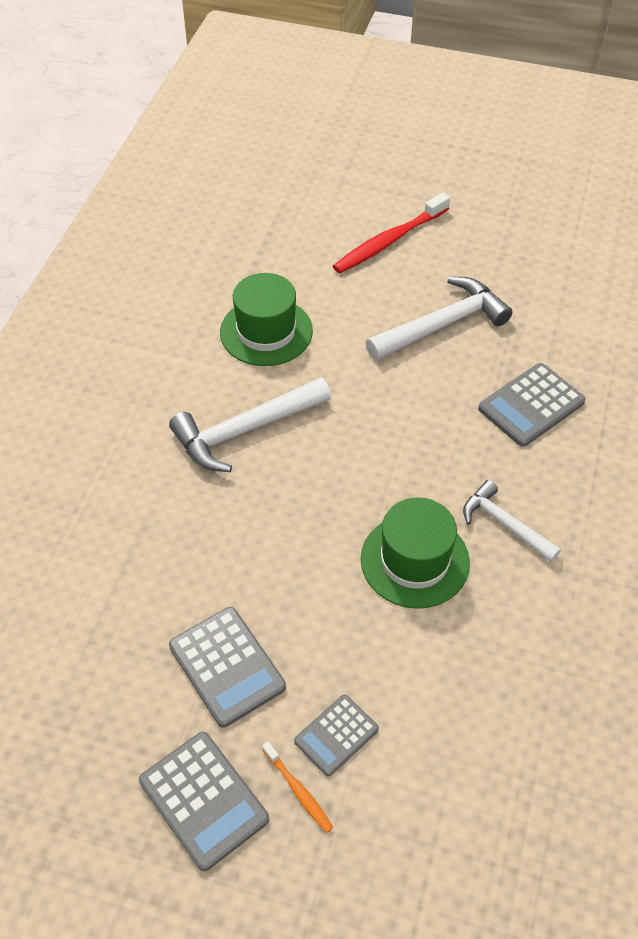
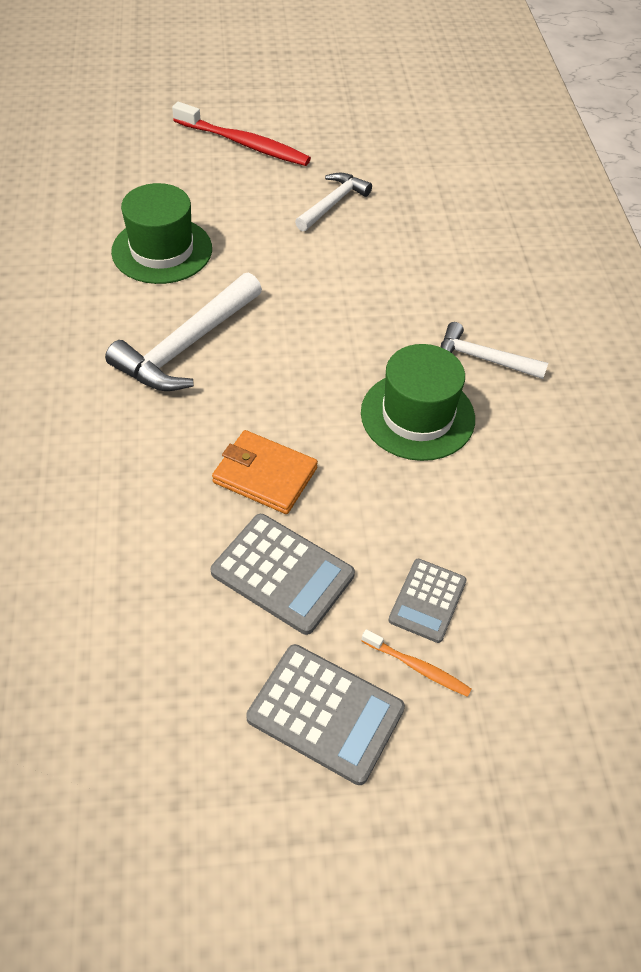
camera: 25 degrees left, 0 degrees up
(254, 573) = (265, 475): none -> orange wallet
(389, 241) = (244, 144): red toothbrush -> red toothbrush turned 90 degrees counterclockwise
(442, 325) = (333, 203): white hammer -> white hammer, size x0.62
(531, 405) = (451, 251): grey calculator -> none

